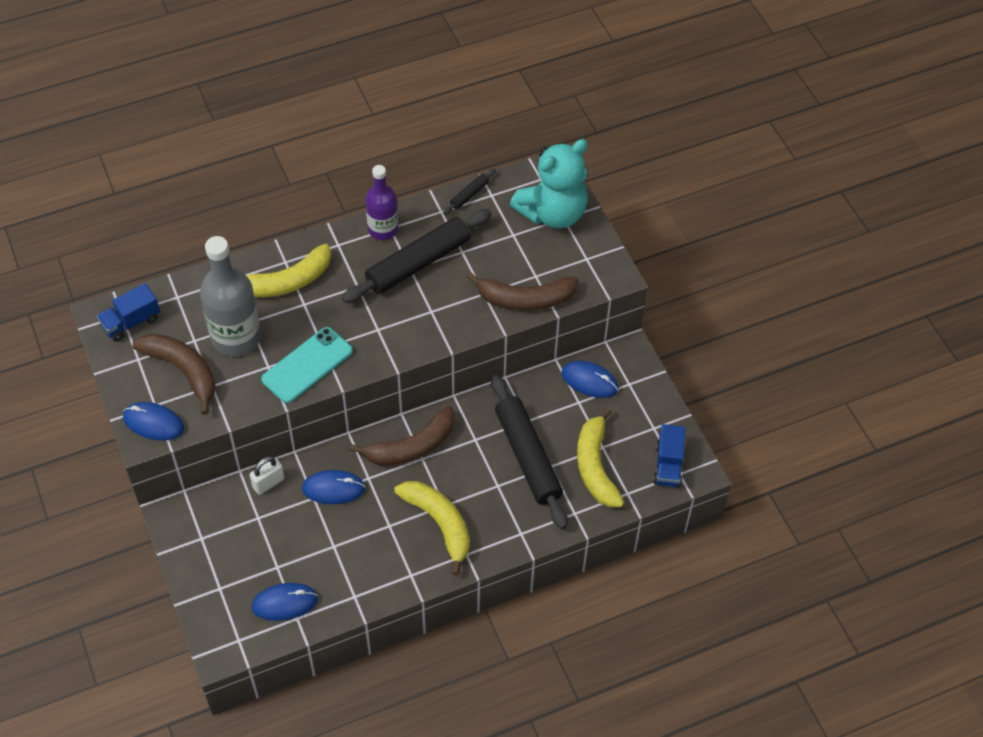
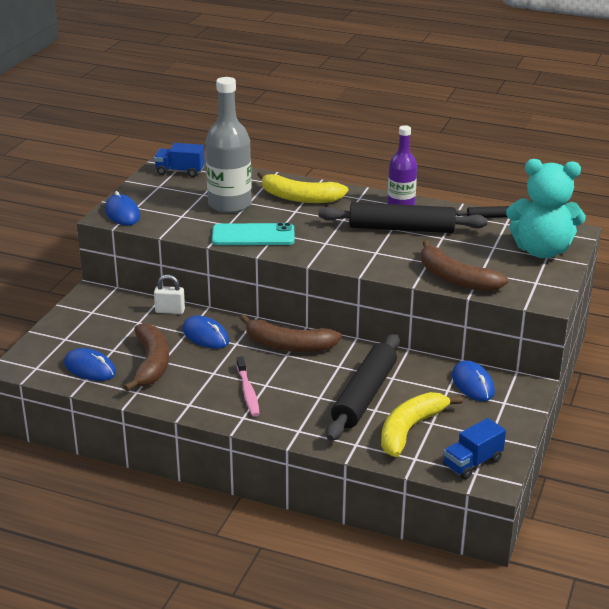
camera: 45 degrees right, 25 degrees down
(183, 371) = (175, 202): brown banana -> brown banana (151, 364)
(439, 524) = (248, 392): yellow banana -> pink toothbrush

